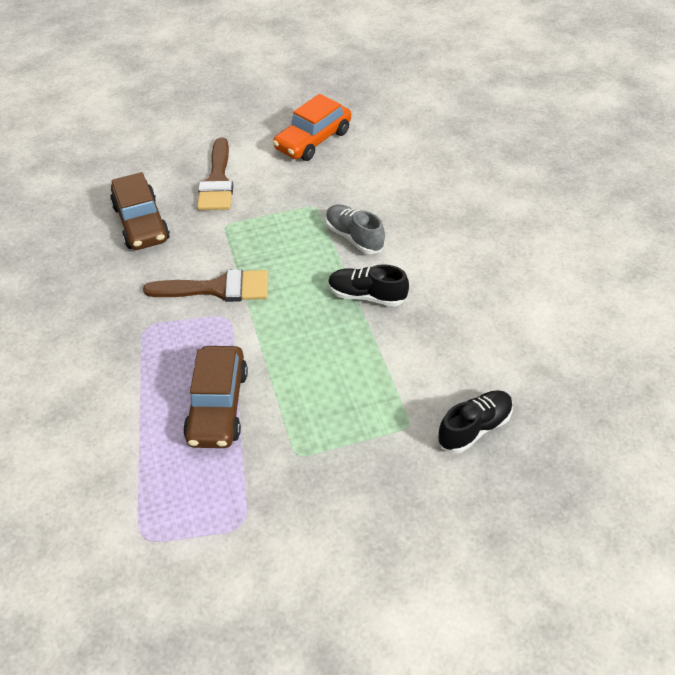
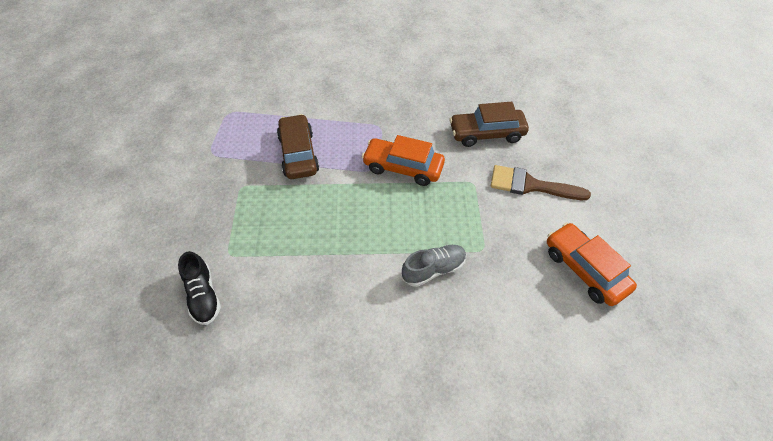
camera: 105 degrees right, 5 degrees up
(217, 288) = (403, 168): brown brush -> orange car
(218, 406) = (298, 154): brown car -> brown car turned 60 degrees clockwise
(366, 296) = (361, 261): black shoe -> none

